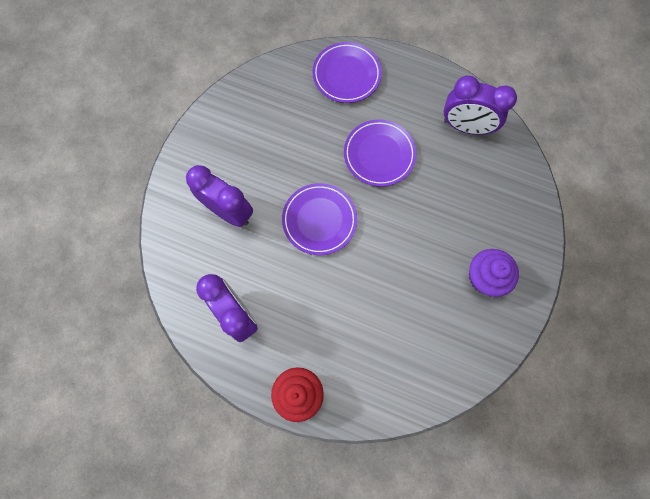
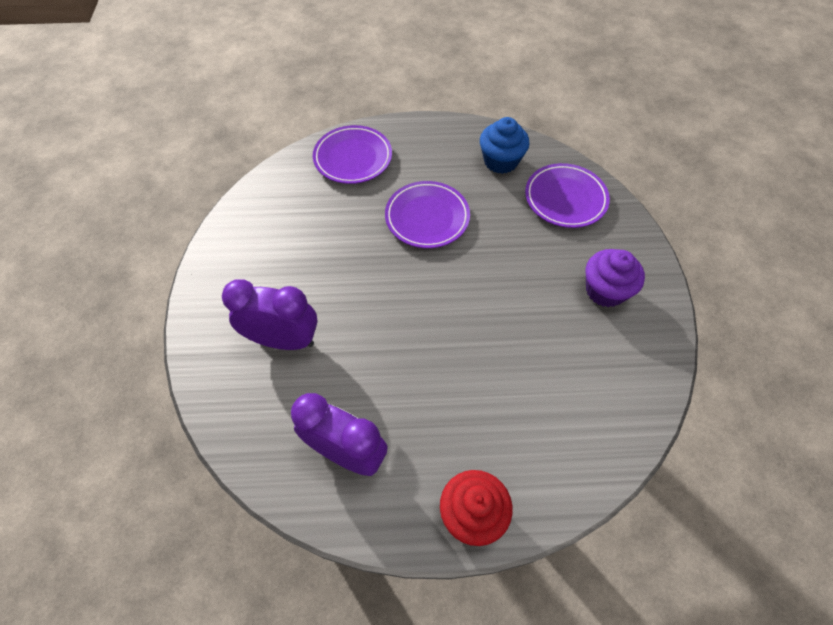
camera: 25 degrees left, 15 degrees down
(319, 220) = (396, 306): purple plate -> purple plate (565, 198)
(465, 127) = (500, 161): purple clock -> blue cupcake

